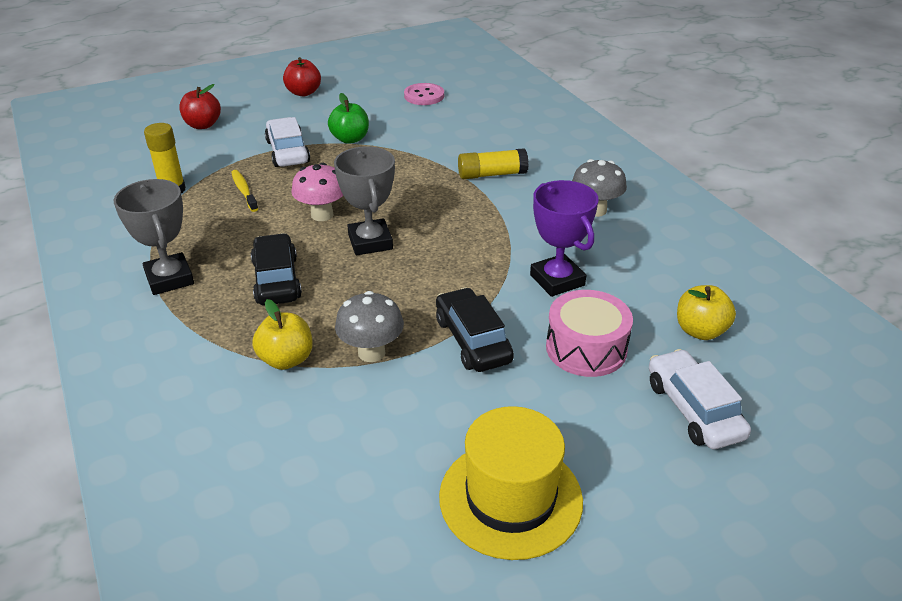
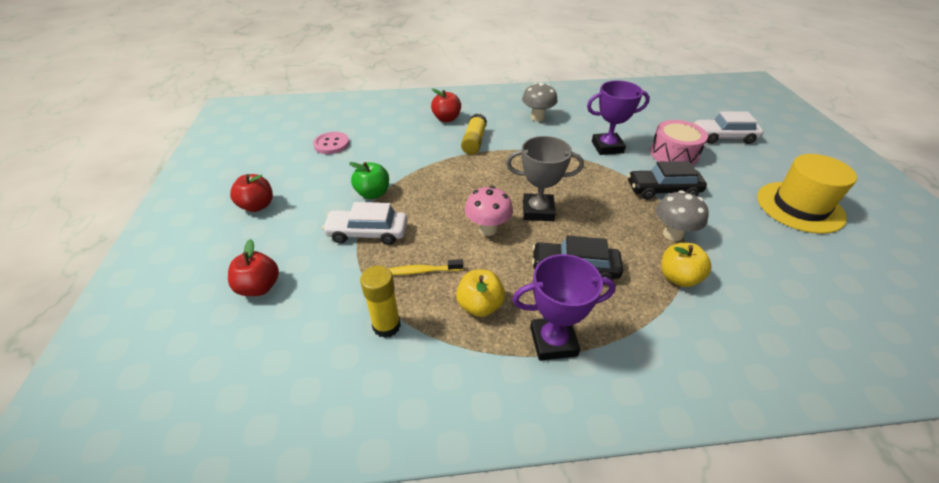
camera: 70 degrees left, 5 degrees up
(169, 279) = (553, 341): grey trophy -> purple trophy
(532, 146) = (446, 119): none -> red apple
(700, 331) = (661, 118): yellow apple -> yellow apple (480, 305)

